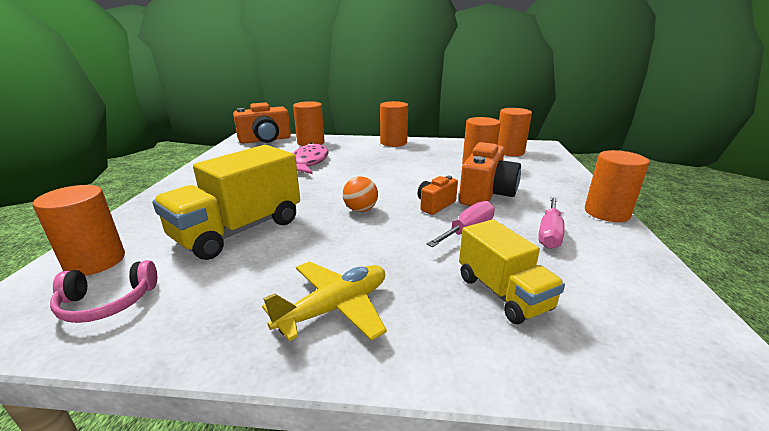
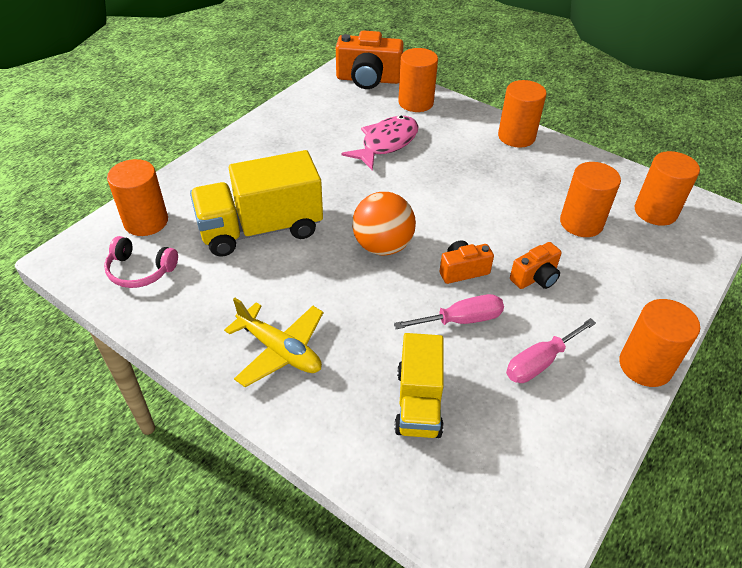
camera: 30 degrees right, 20 degrees up
(335, 308) = (280, 350): yellow plane -> yellow plane turned 45 degrees clockwise
(360, 210) = (383, 246): orange ball -> orange ball, size x1.62
(486, 194) = (535, 278): orange camera -> orange camera, size x0.56

